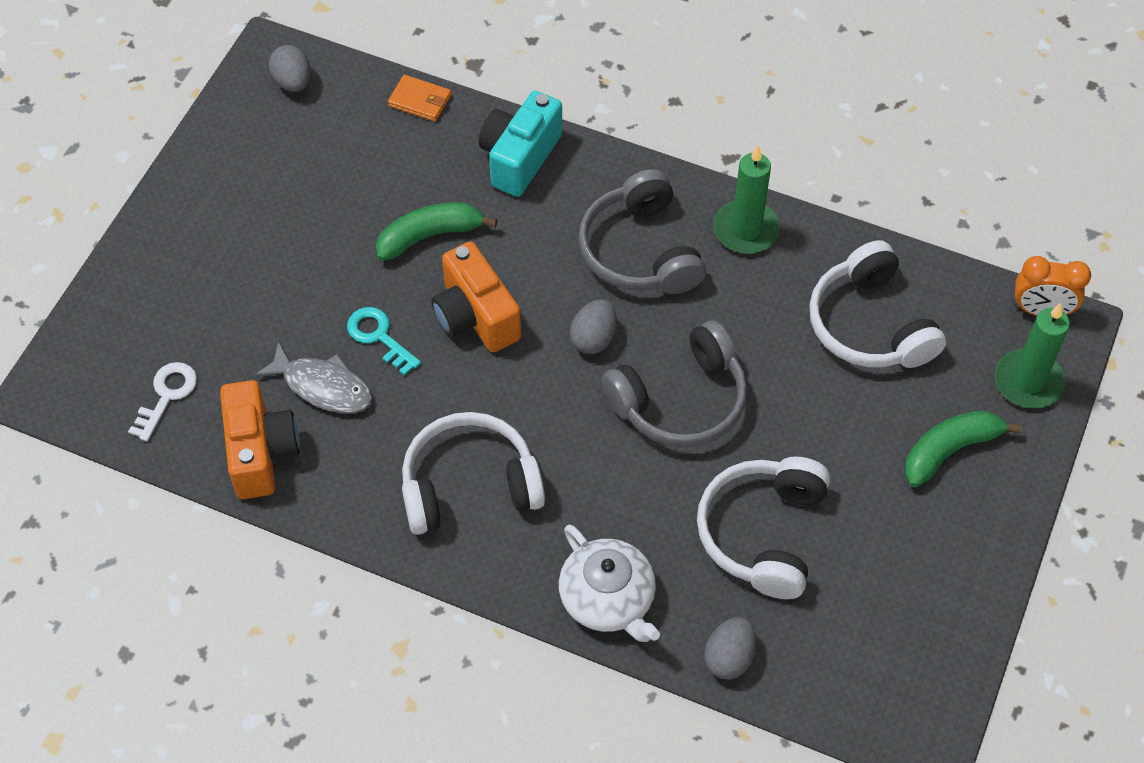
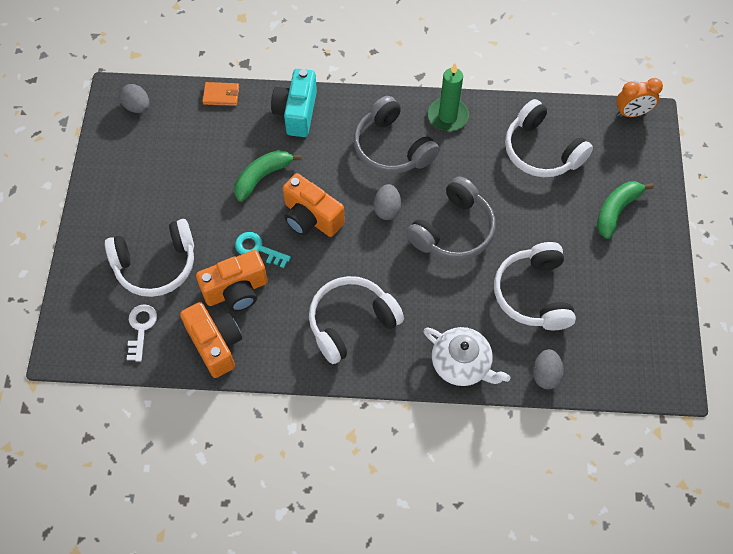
camera: 20 degrees left, 5 degrees up
(225, 313) = (156, 264): none -> white headphones
(323, 386) = (236, 291): grey fish -> orange camera
(1028, 381) = (642, 156): green candle -> none

